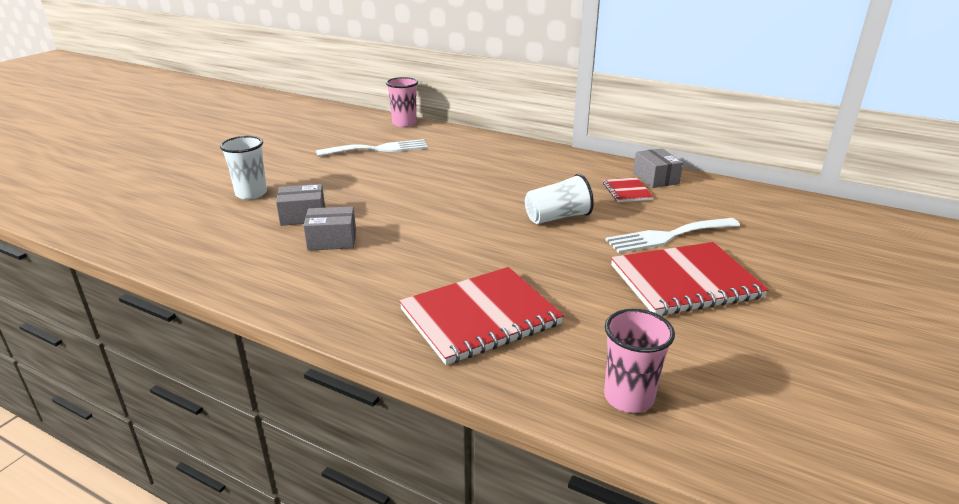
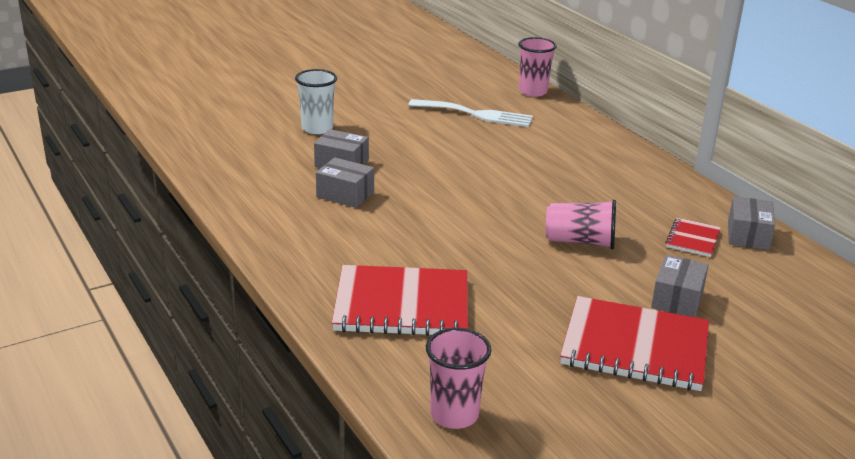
camera: 30 degrees right, 0 degrees up
(557, 217) = (580, 241): white cup -> pink cup
(668, 236) = (677, 299): white fork -> grey box

